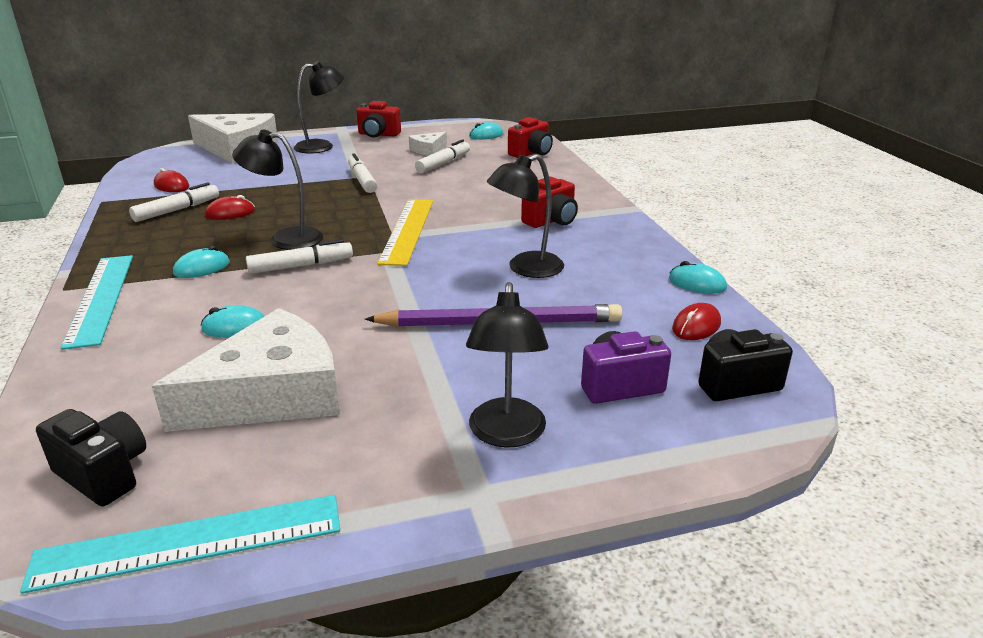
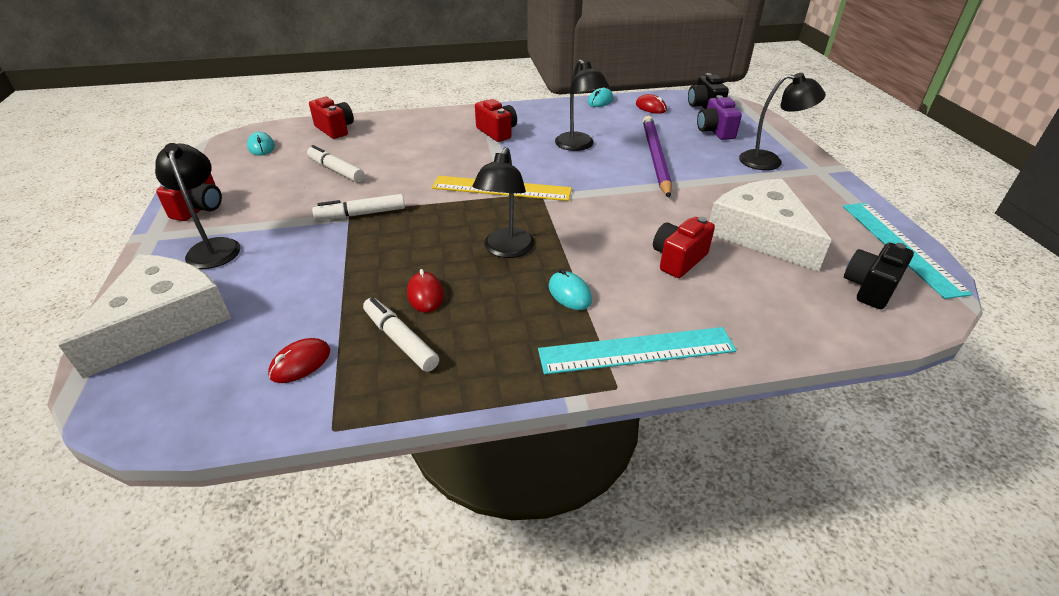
camera: 85 degrees left, 10 degrees up
(235, 327) = (678, 259): turquoise mouse -> red camera
(301, 266) = (568, 237): white marker -> none
(428, 150) = (285, 178): white cheese -> none

